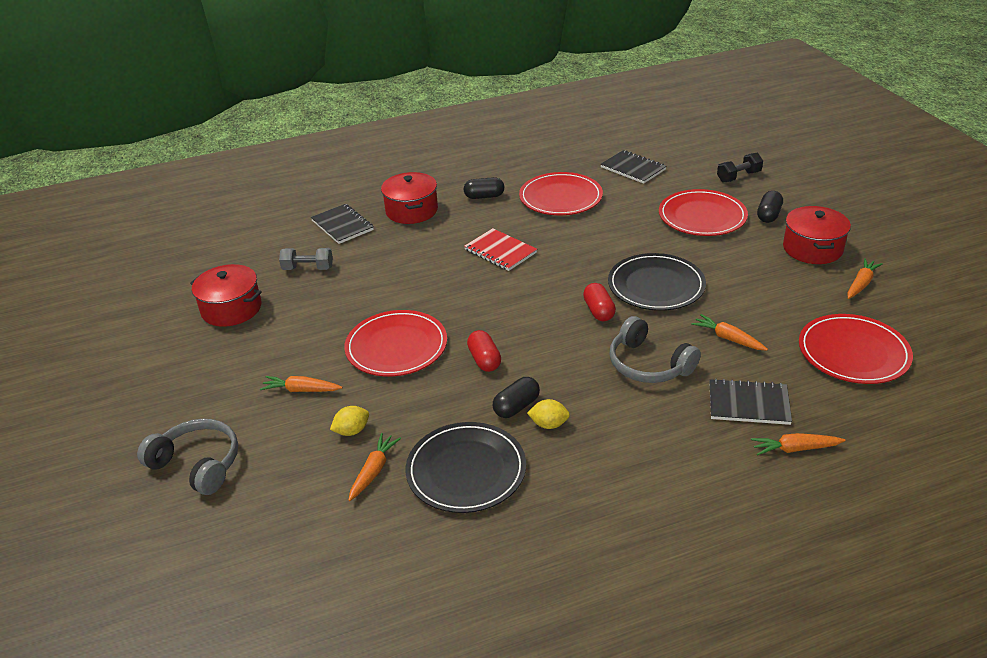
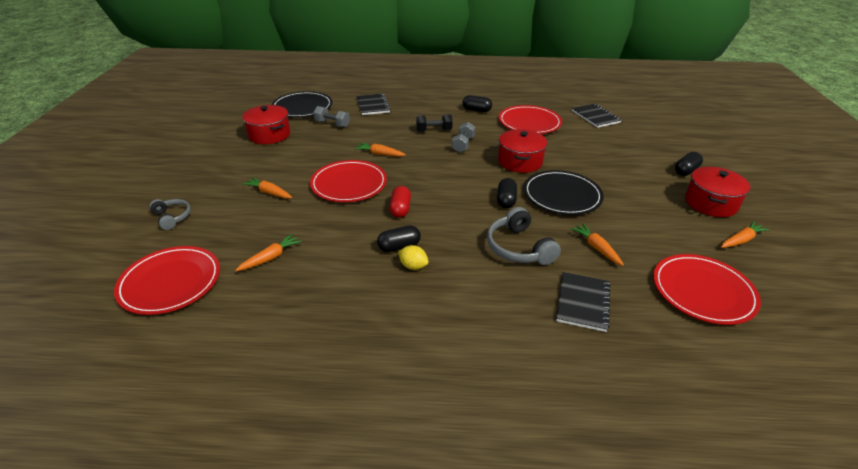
camera: 20 degrees right, 0 degrees up
(198, 464) = (172, 217): grey headphones -> grey headphones, size x0.61
(352, 431) = (278, 227): yellow lemon -> none
(412, 210) = (422, 107): red pot -> red pot (520, 161)
(466, 470) = (331, 278): black plate -> black plate (302, 107)
(500, 251) = (463, 145): red notebook -> grey dumbbell
(598, 311) = (506, 200): red capsule -> black capsule
(702, 216) = (629, 159): red plate -> red plate (170, 282)
(738, 177) = (676, 140): black dumbbell -> black dumbbell (434, 130)
(748, 404) = (582, 302): black notebook -> black notebook turned 75 degrees clockwise
(795, 449) = (602, 352): orange carrot -> orange carrot (380, 154)

